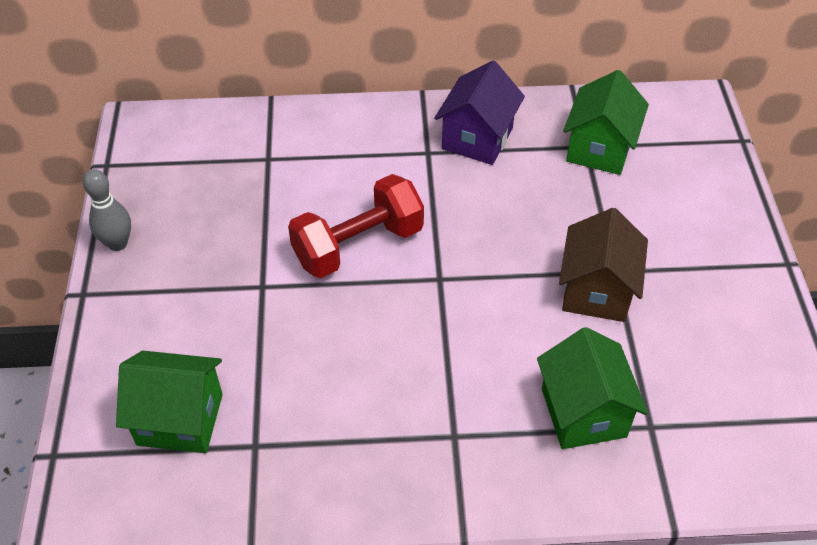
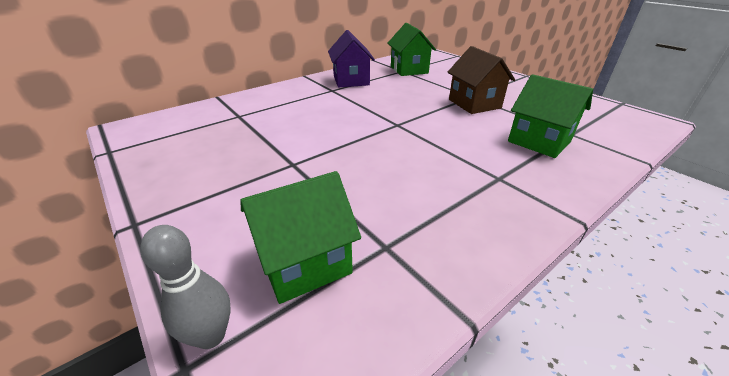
camera: 35 degrees left, 15 degrees down
(117, 243) = (149, 184): grey bowling pin -> grey bowling pin (211, 335)
(358, 245) = (335, 128): red dumbbell -> none

